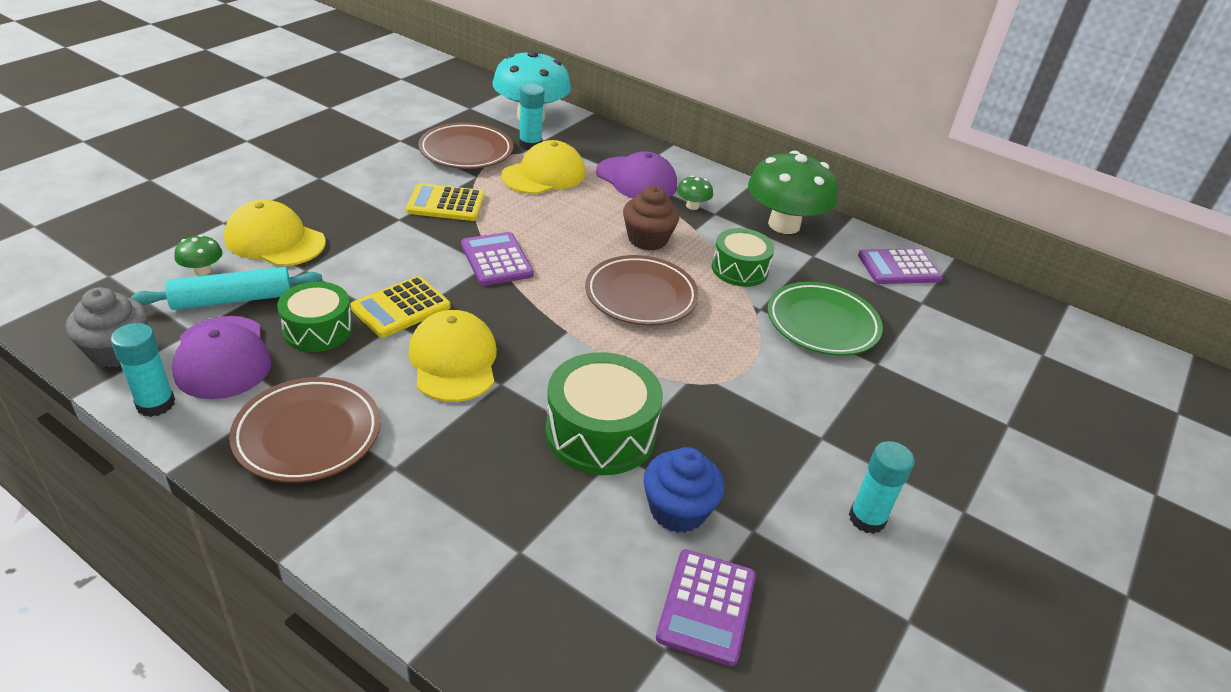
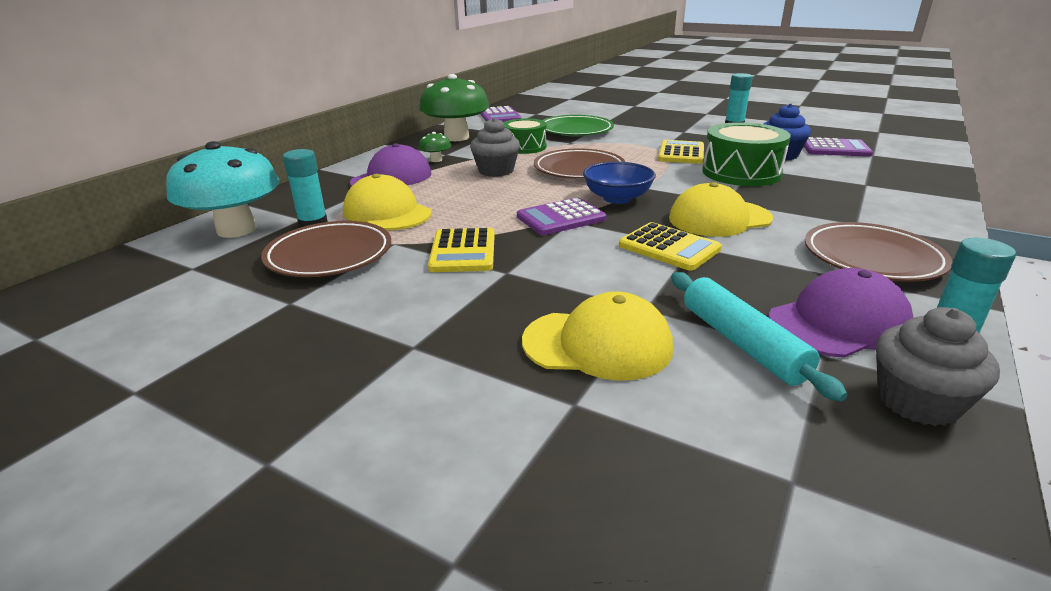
camera: 90 degrees left, 10 degrees down
(202, 270) = (705, 385): green mushroom -> none
(275, 240) = (597, 344): yellow cap -> yellow cap turned 105 degrees counterclockwise
(318, 330) = (740, 280): green drum -> none
(537, 304) = (617, 198): none -> blue bowl
(647, 239) = (496, 171): brown cupcake -> grey cupcake
(698, 400) = (681, 153): none -> yellow calculator

